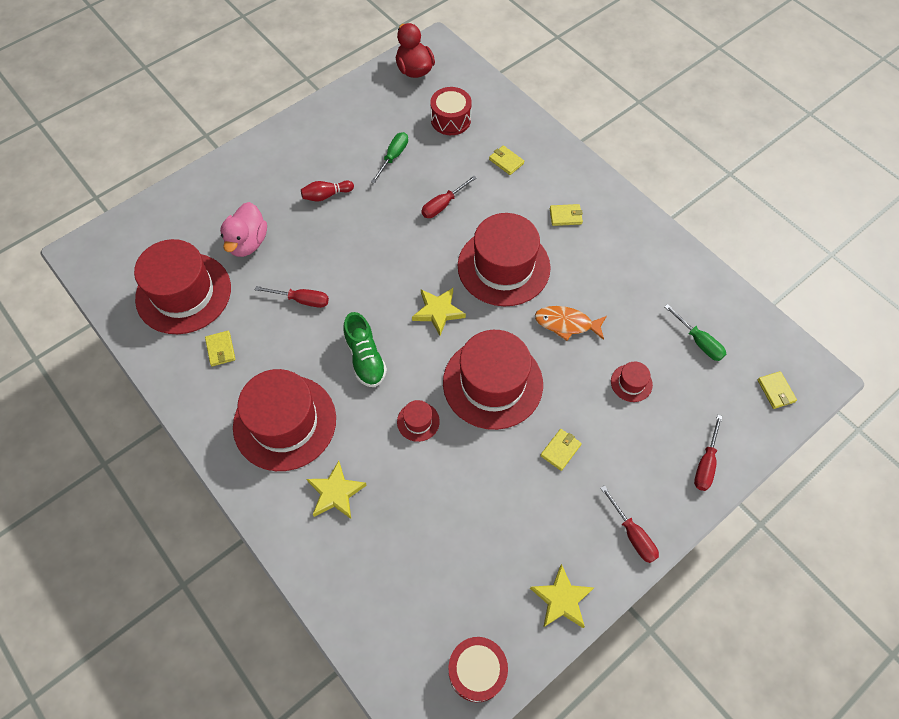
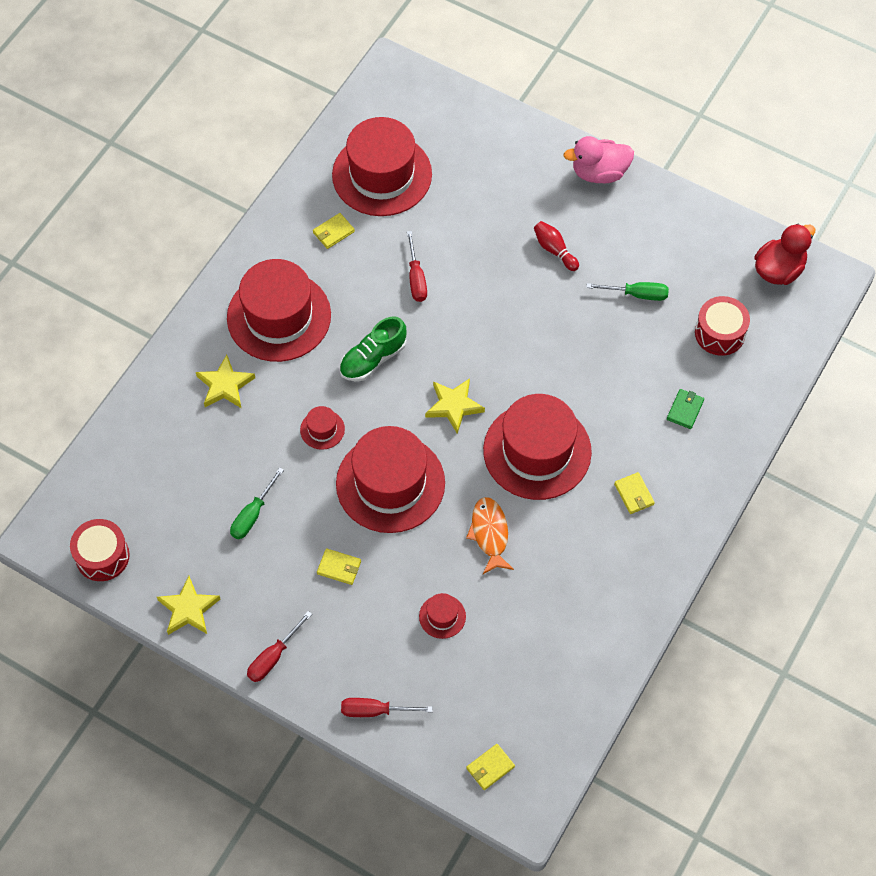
camera: 70 degrees right, 0 degrees up
(247, 243) = (463, 203): pink duck -> pink duck (599, 173)
(443, 205) = (593, 365): red screwdriver -> none
(506, 161) = (685, 410): yellow wallet -> green wallet
(699, 341) = (522, 674): green screwdriver -> green screwdriver (252, 515)

